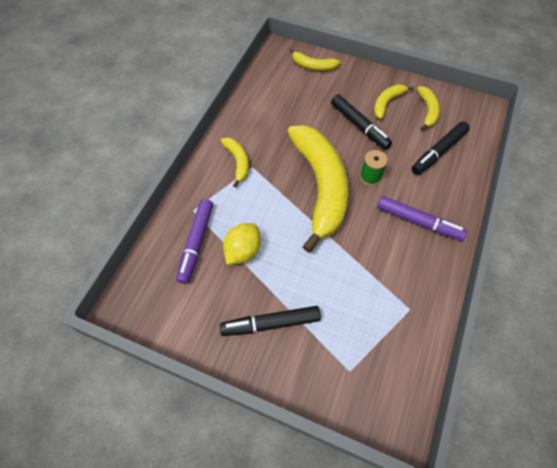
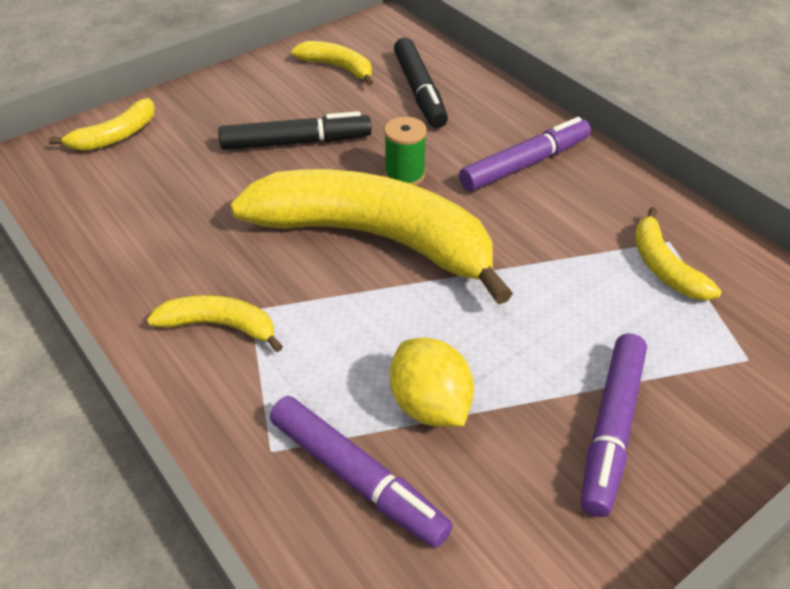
camera: 60 degrees left, 15 degrees down
(270, 324) = (611, 429): black marker -> purple marker
(387, 103) = (282, 96): yellow banana -> yellow banana (664, 267)

